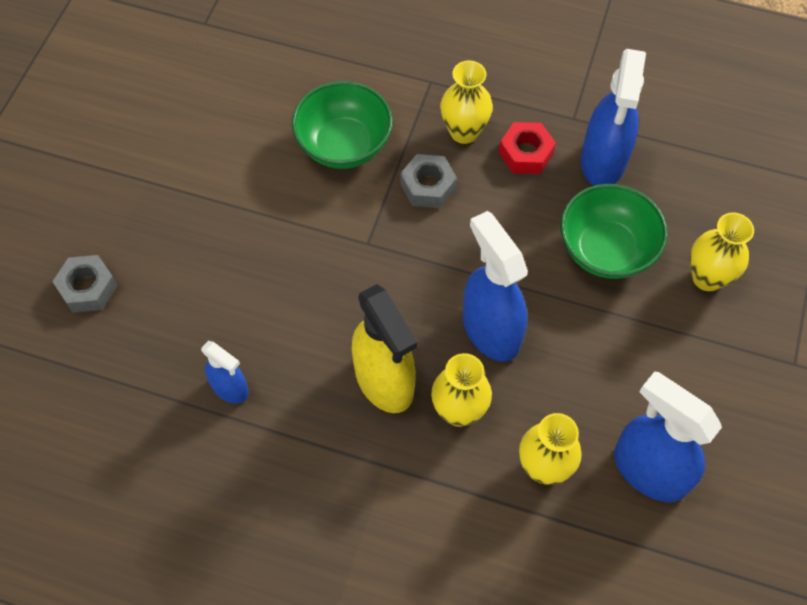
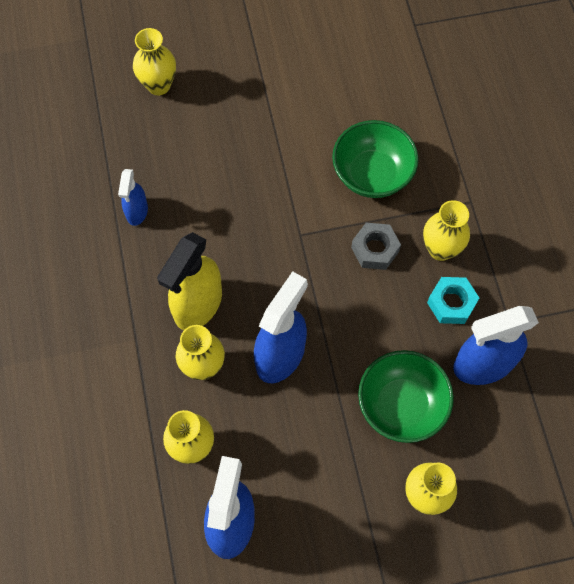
camera: 60 degrees right, 5 degrees up
(88, 288) = (158, 85): grey nut -> yellow vase
(525, 153) = (451, 303): red nut -> turquoise nut

